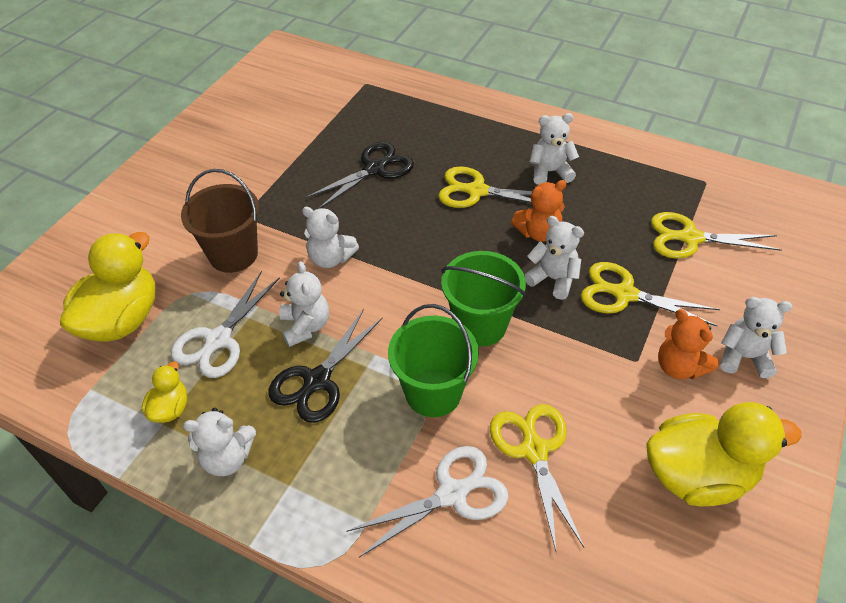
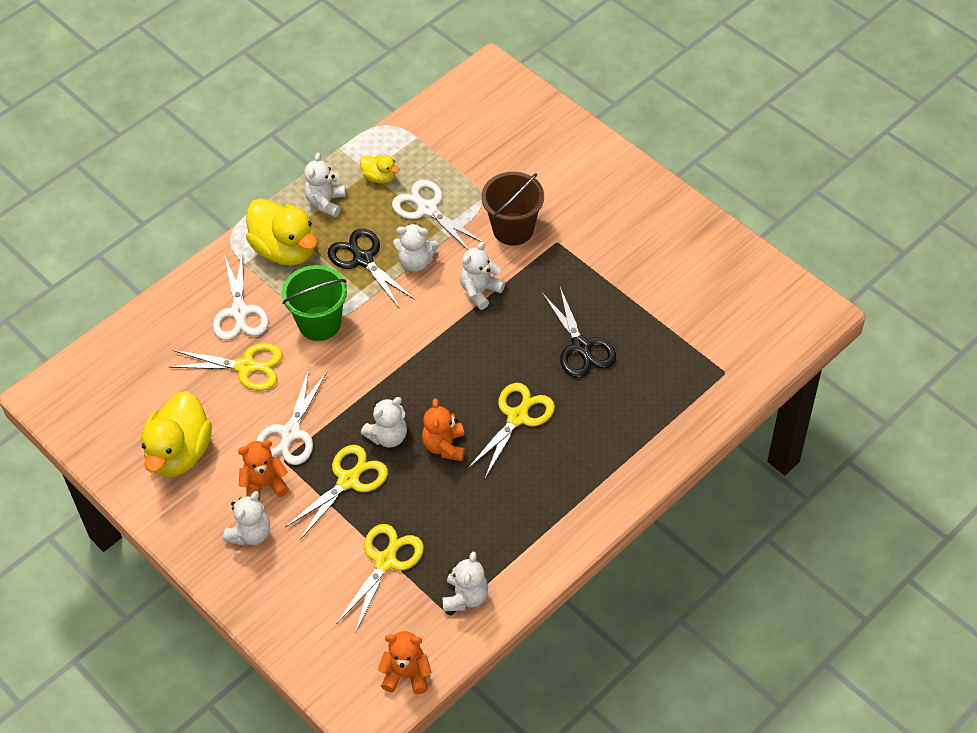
camera: 110 degrees right, 5 degrees up
(122, 319) = (473, 157): yellow duck -> yellow duck (285, 250)
(480, 325) = (365, 370): green bucket -> none
(550, 172) = (519, 486): white teddy bear -> white teddy bear (465, 597)
(599, 366) = (290, 433): none -> white scissors
(781, 193) = (406, 674): none -> orange teddy bear

